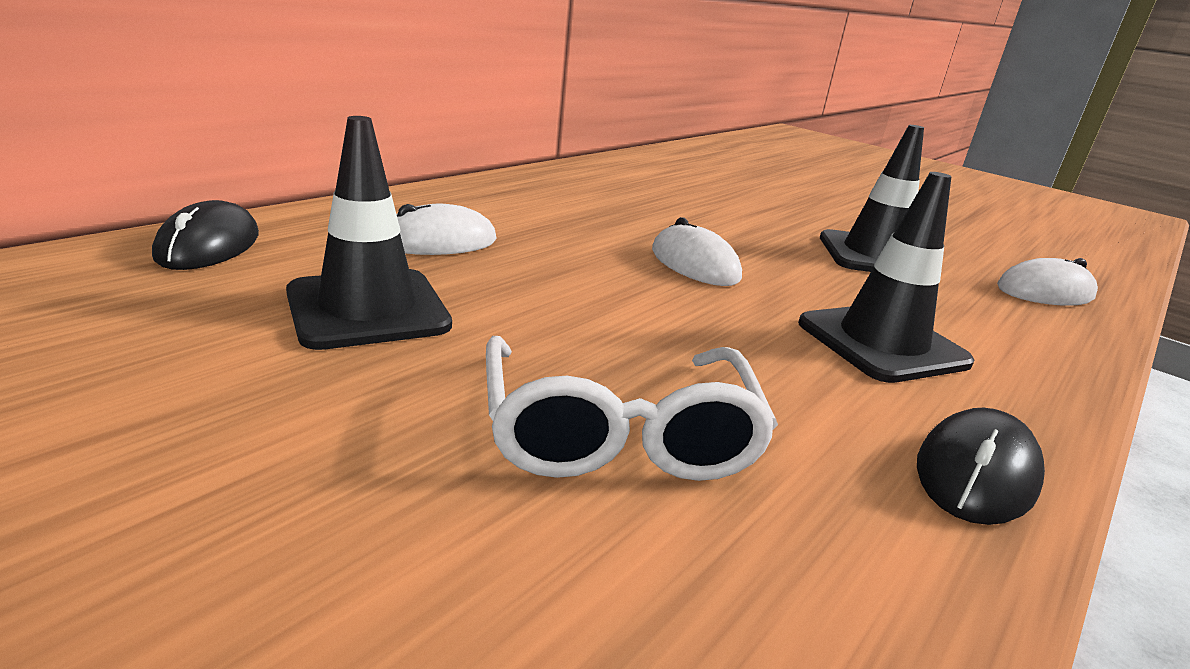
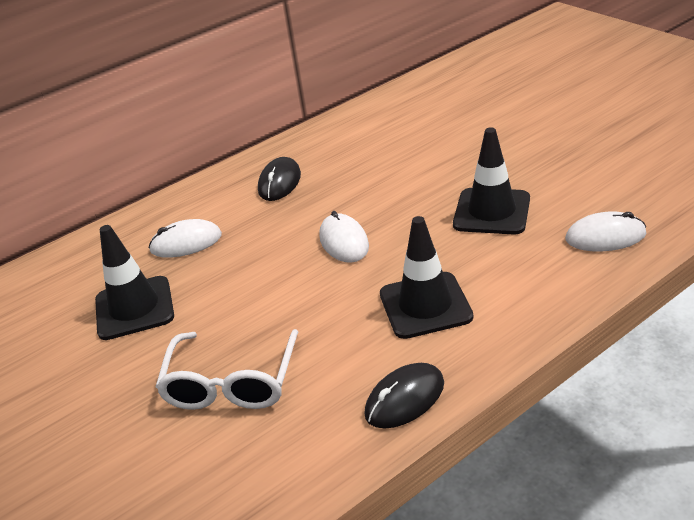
camera: 20 degrees right, 10 degrees up
(209, 245) = (61, 266): black mouse -> black mouse (279, 182)

